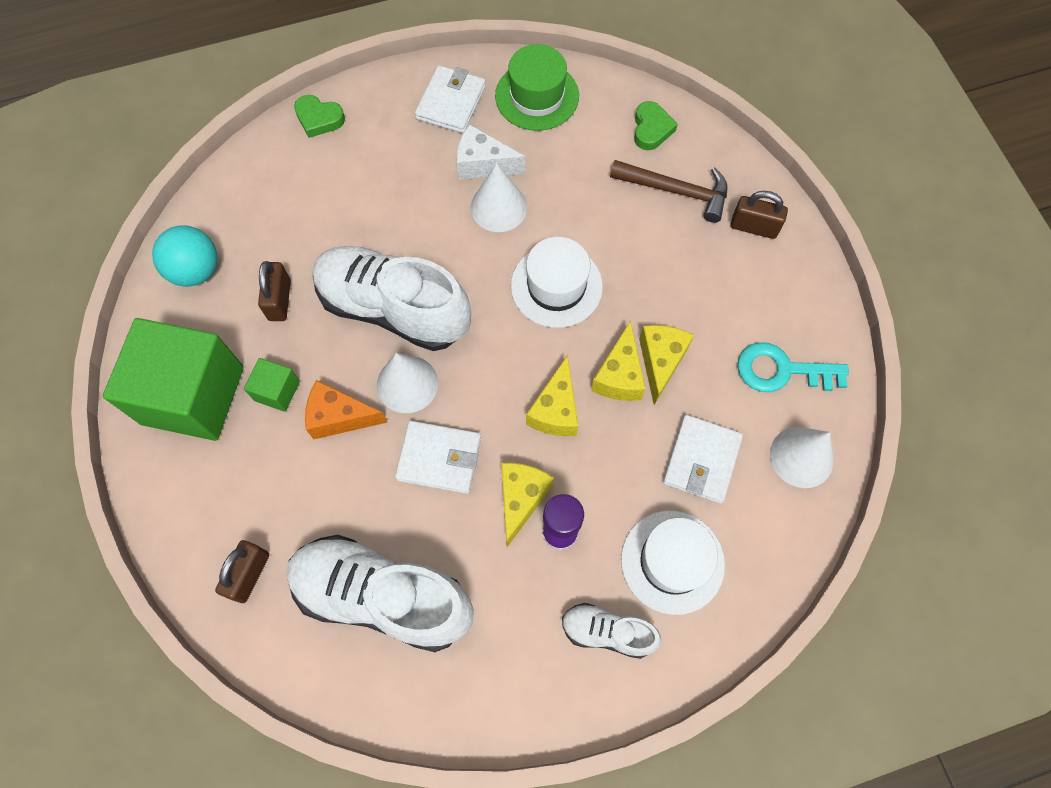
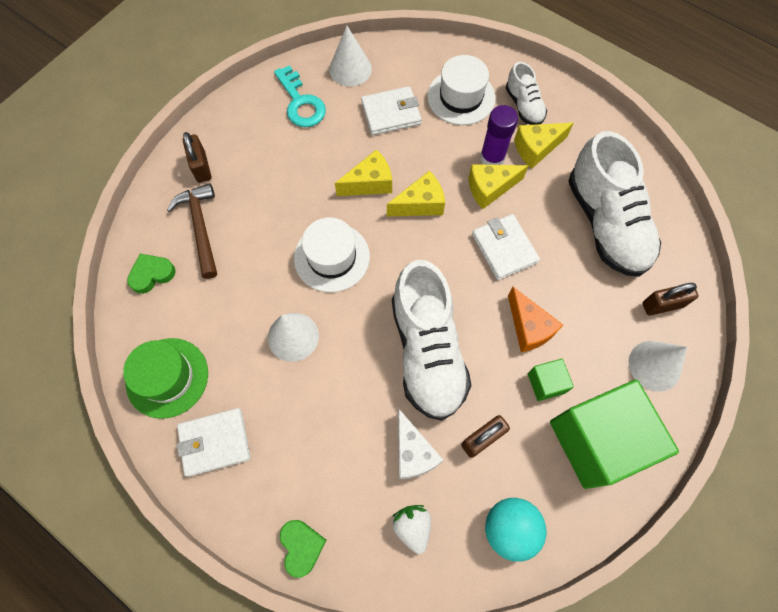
camera: 125 degrees left, 0 degrees up
(263, 201) = (412, 527): none -> white strawberry
(407, 384) = (473, 302): white cone -> white cone (654, 365)
(483, 164) = (261, 374): white cheese -> white cheese (413, 452)
(660, 362) = (343, 166): yellow cheese -> yellow cheese (536, 149)

